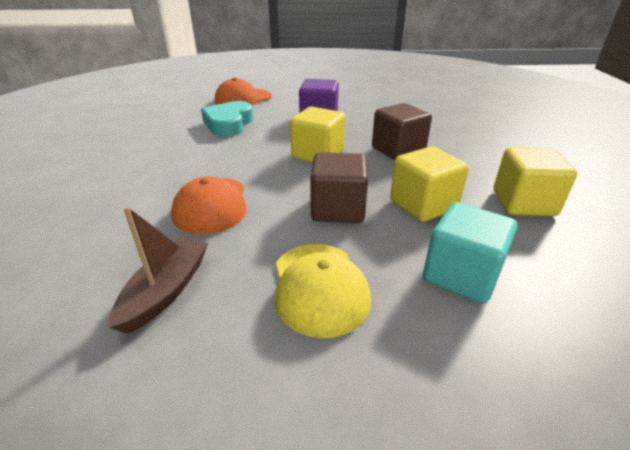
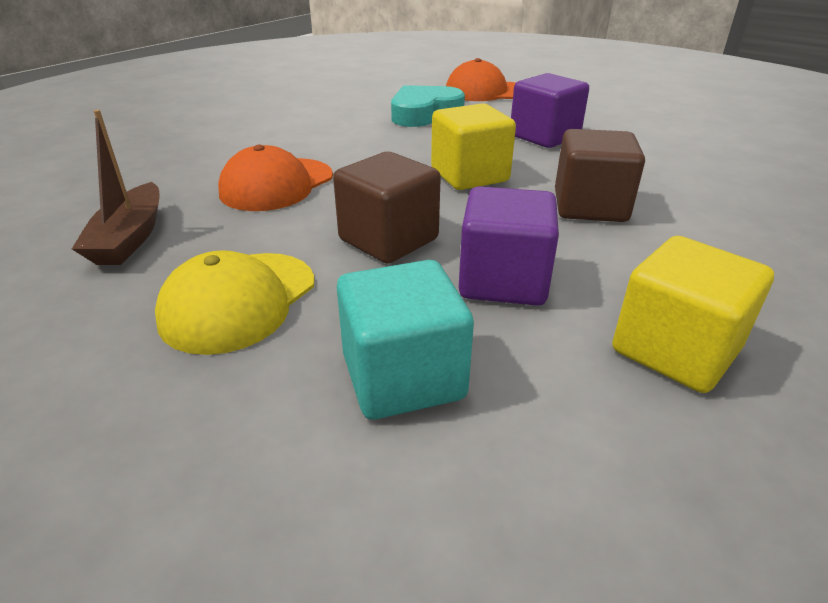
camera: 40 degrees right, 0 degrees up
(166, 291) = (130, 238): brown boat -> brown boat turned 120 degrees clockwise
(423, 205) = (503, 281): yellow cube -> purple cube

